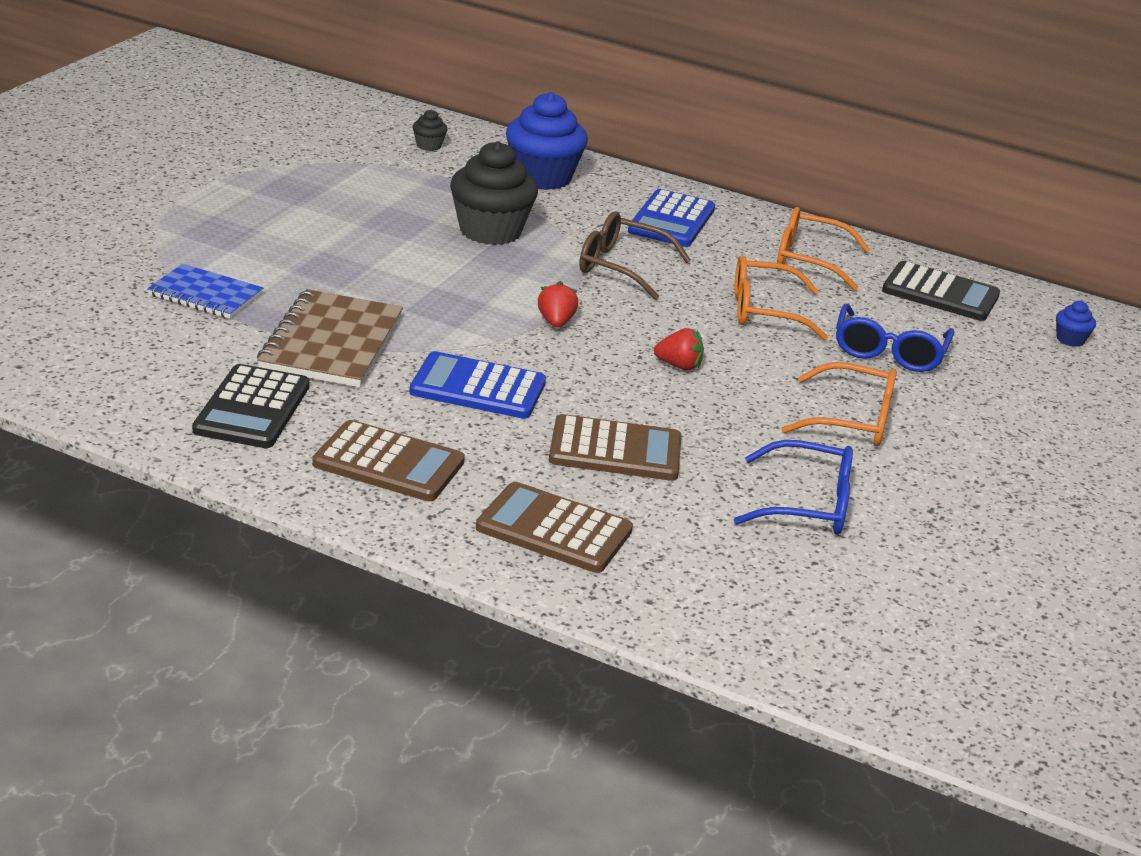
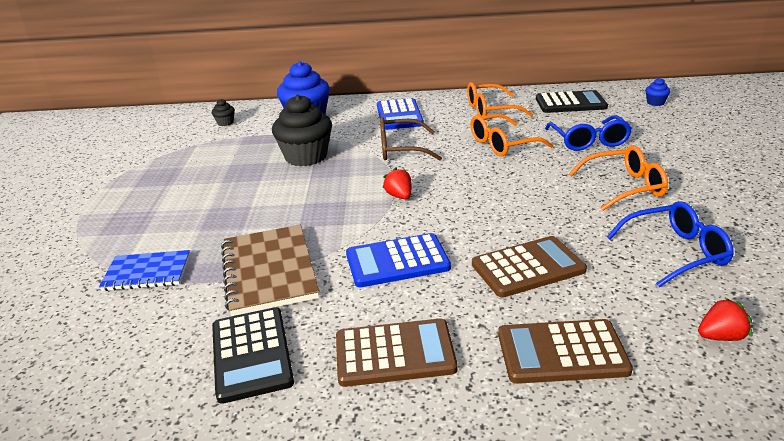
camera: 20 degrees left, 0 degrees up
(679, 366) = (497, 194): red strawberry -> red strawberry (720, 336)

